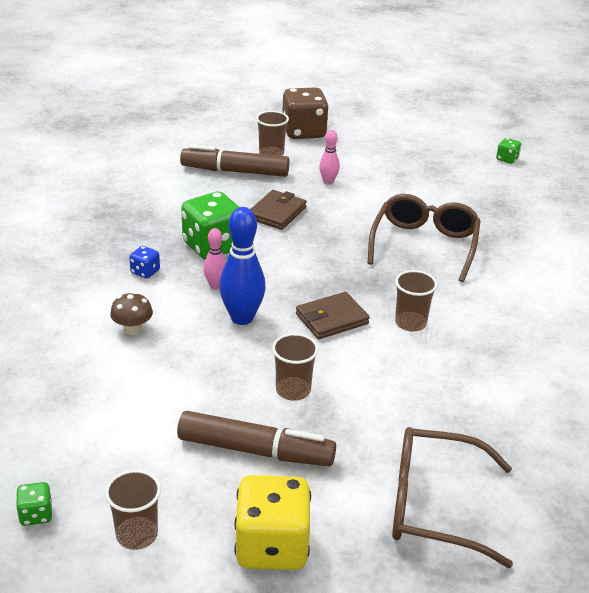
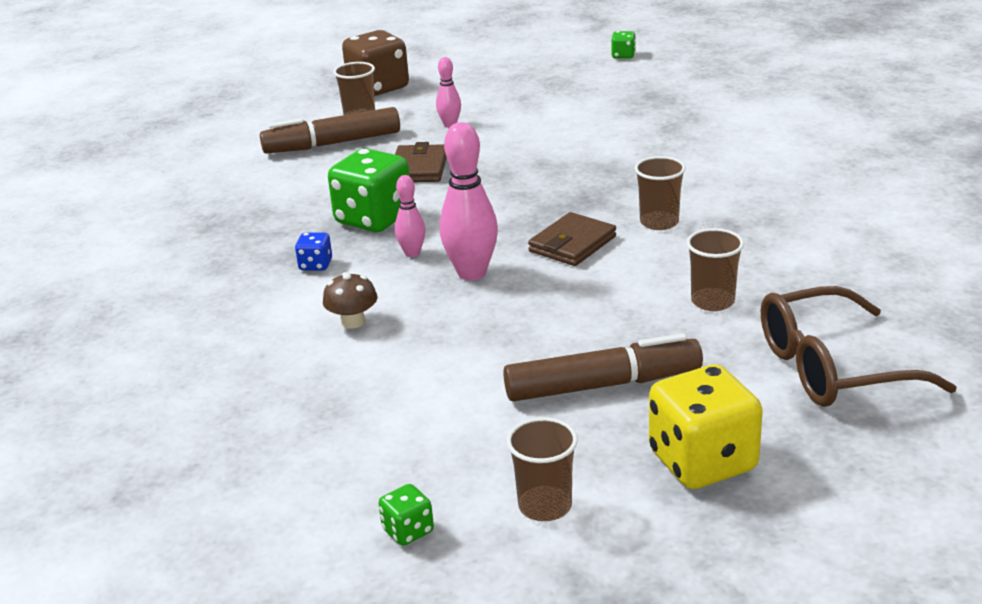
camera: 20 degrees left, 5 degrees down
(242, 318) = (472, 273): blue bowling pin -> pink bowling pin
(293, 390) = (591, 319): brown cup -> brown cup (712, 301)
(424, 245) = (608, 151): brown glasses -> none

